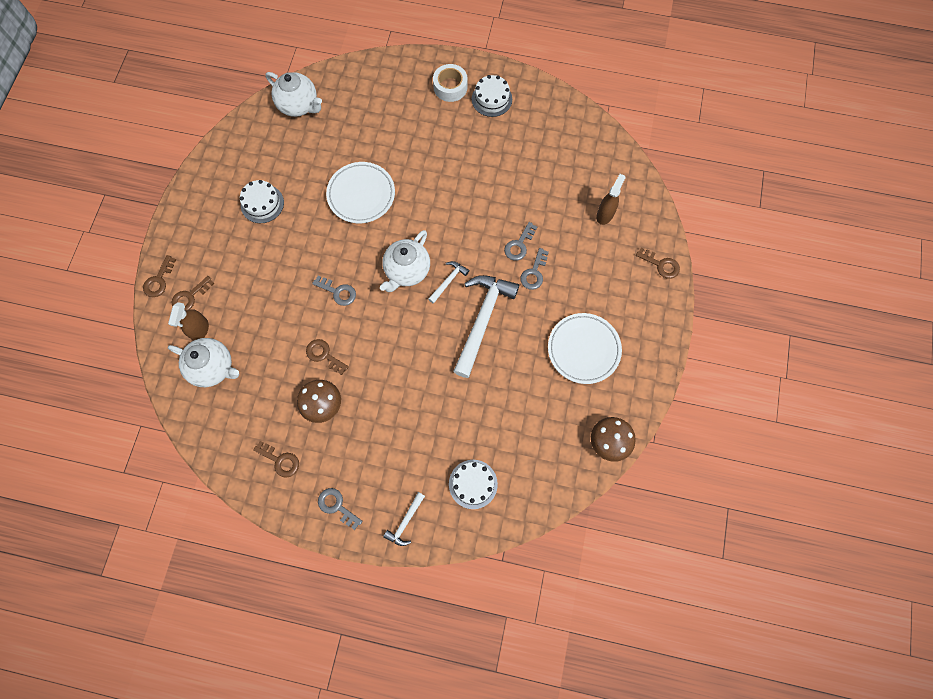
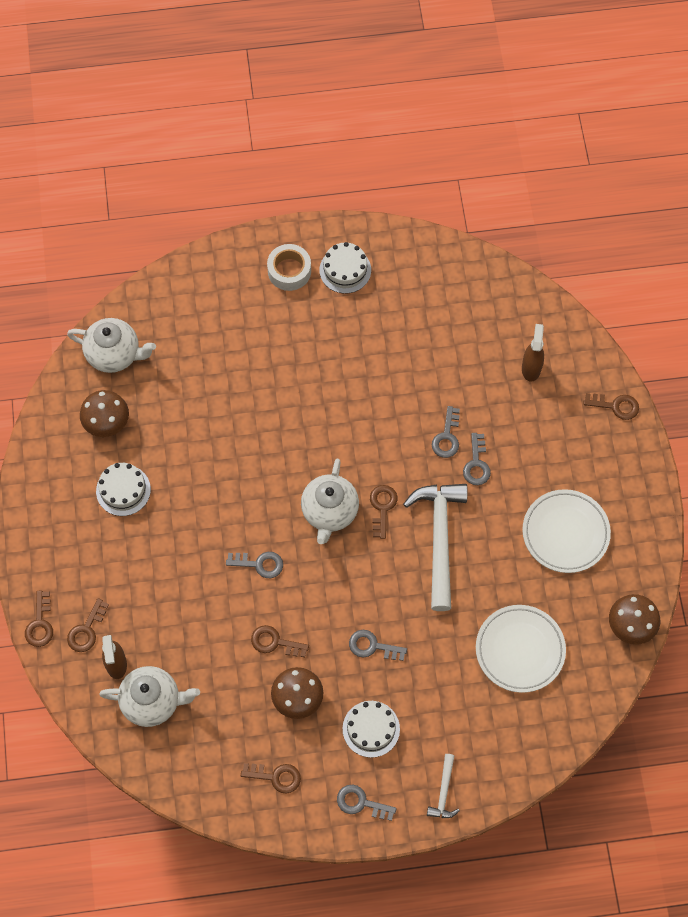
camera: 20 degrees left, 5 degrees down
(272, 151) = (107, 422): none -> brown mushroom
(361, 195) = (237, 439): white plate -> white plate (520, 650)
(397, 385) = (372, 646): none -> grey key
(448, 281) = (382, 507): white hammer -> brown key
(473, 484) = (501, 724): white cake -> white cake (371, 729)

